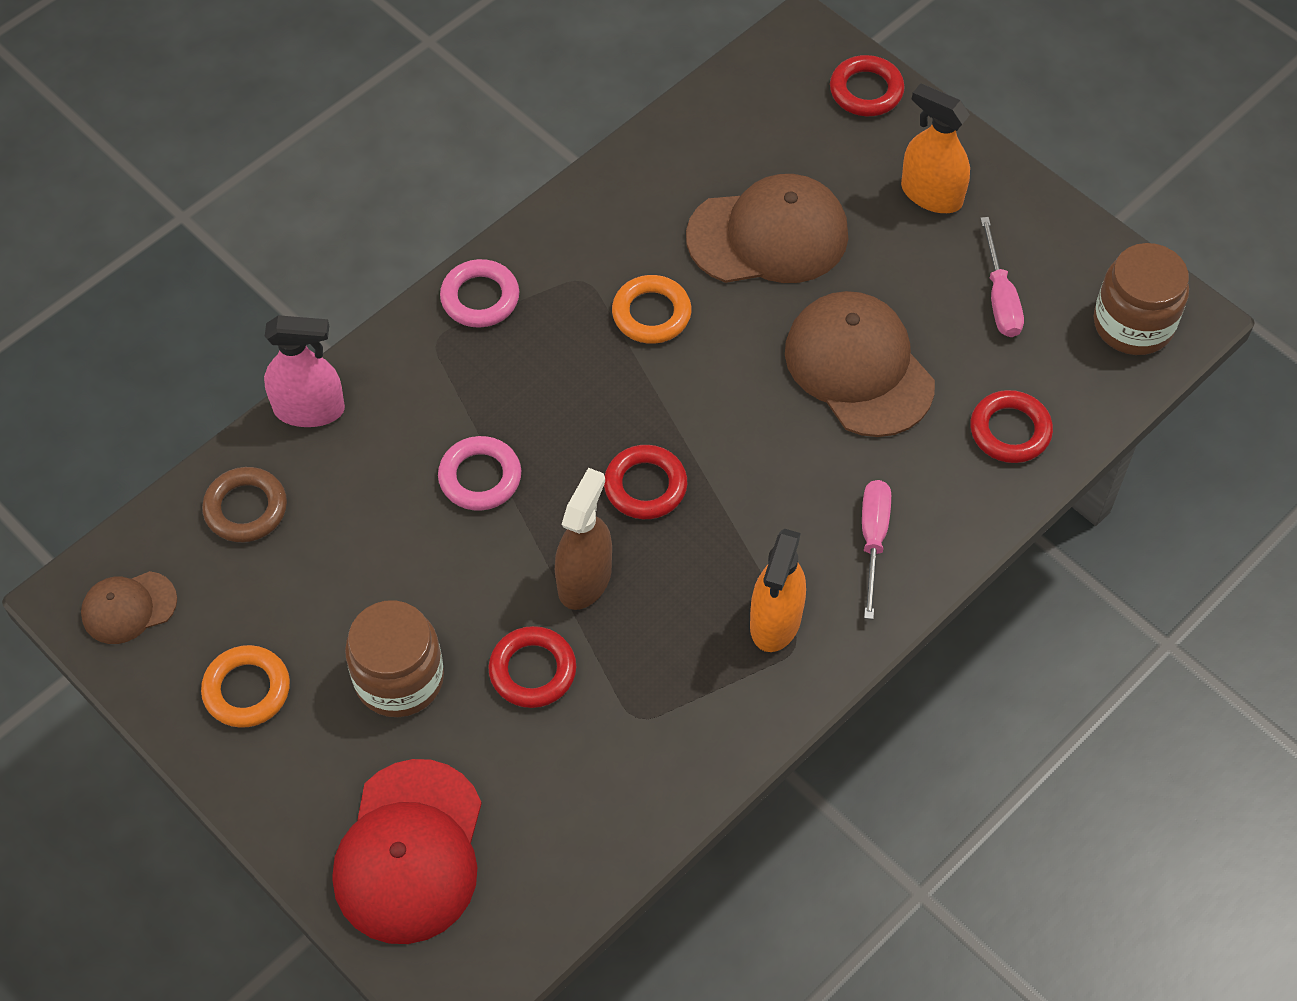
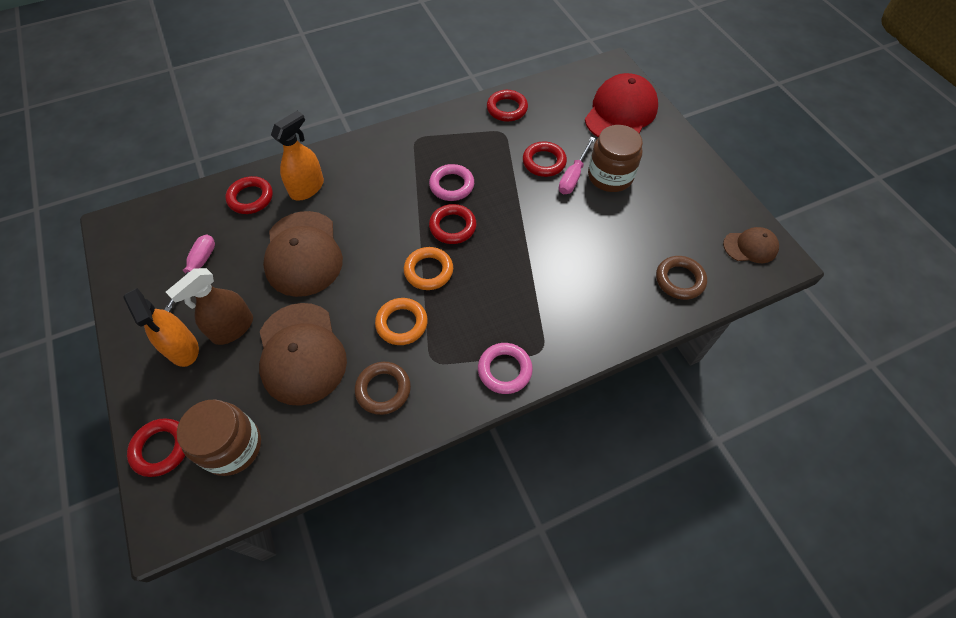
camera: 160 degrees left, 0 degrees up
(247, 690) = (688, 192): orange ring -> orange ring (428, 271)
(309, 409) = (633, 328): pink spray bottle -> none
(480, 477) = (541, 257): pink ring -> pink ring (451, 185)
(584, 579) = (503, 193): brown spray bottle -> brown spray bottle (233, 328)
(633, 227) = (383, 389): none -> brown ring
(651, 782) = (507, 109): none -> red ring
(768, 235) = (301, 353): brown cap -> brown cap turned 120 degrees counterclockwise
(775, 621) = (420, 150): orange spray bottle -> orange spray bottle (307, 188)
(873, 540) = (353, 170): pink screwdriver -> pink screwdriver (573, 176)
(1133, 324) = (142, 231): brown jar -> brown jar (232, 446)

